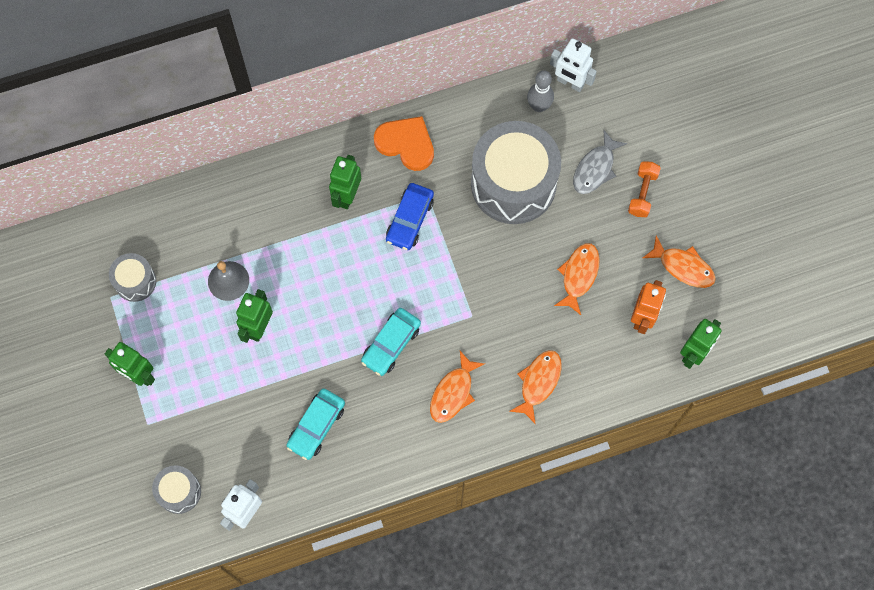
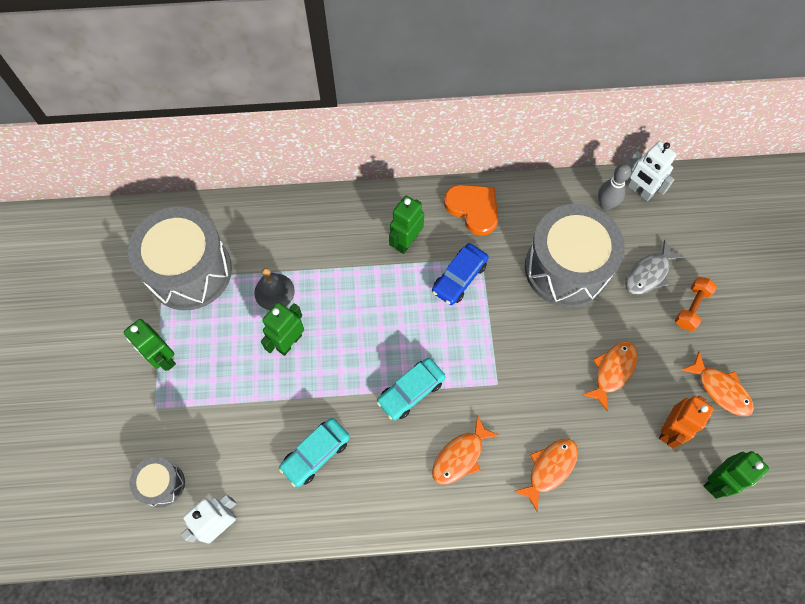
camera: 15 degrees right, 5 degrees down
(135, 281) = (189, 271): grey drum -> grey drum, size x2.11

